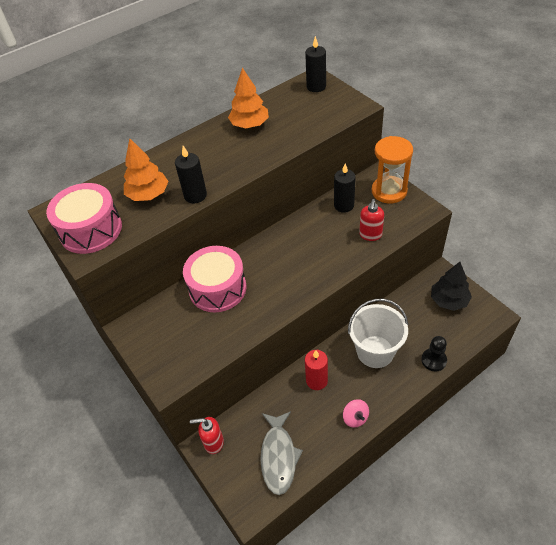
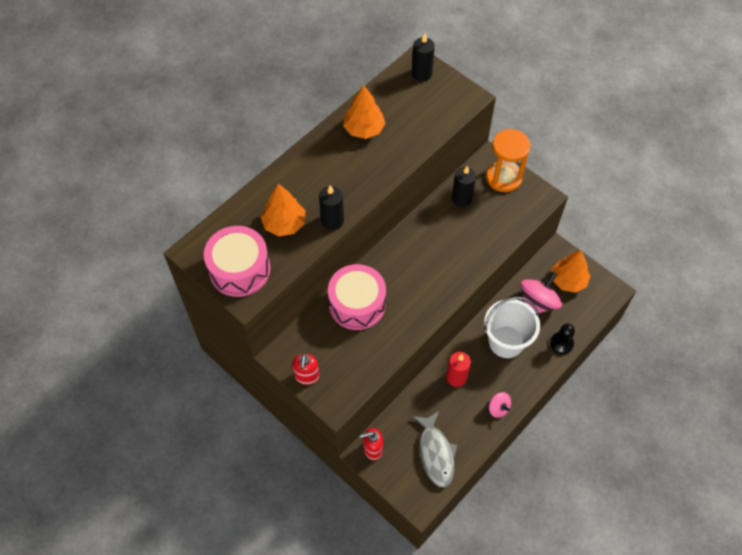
camera: 15 degrees left, 10 degrees up
(370, 235) = (493, 230): red soap dispenser -> red soap dispenser (307, 376)
(414, 318) = (537, 303): none -> pink spinning top
(449, 300) = (568, 280): black tree -> orange tree

